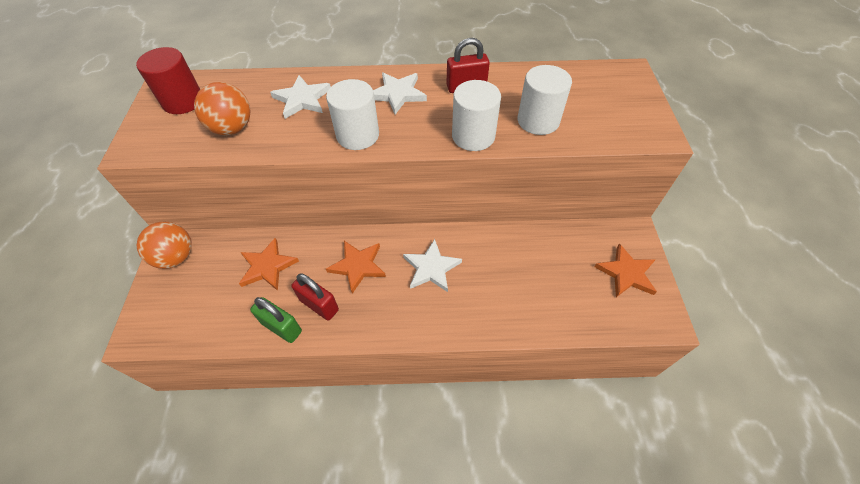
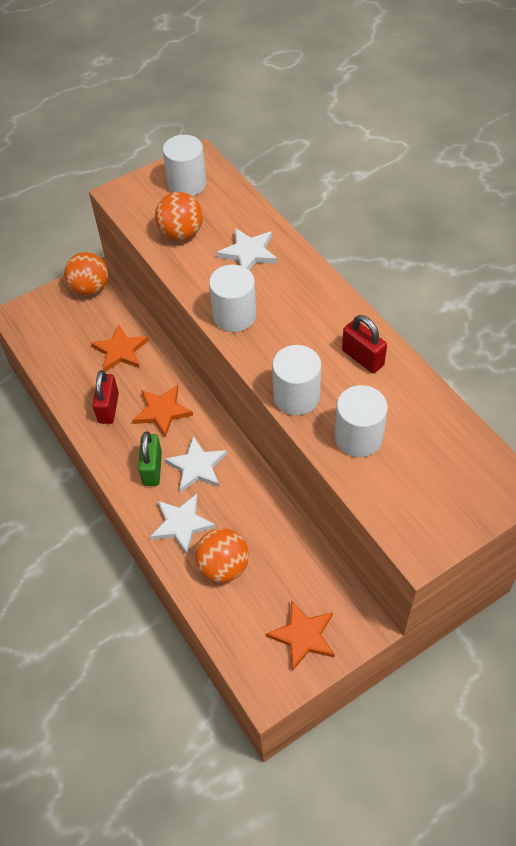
camera: 60 degrees right, 0 degrees up
(183, 101) = (187, 184): red cylinder -> white cylinder
(281, 327) = (74, 396): green padlock -> green padlock (152, 468)
(398, 94) = (309, 312): white star -> white star (182, 524)
(537, 295) = (223, 566): none -> orange ball

